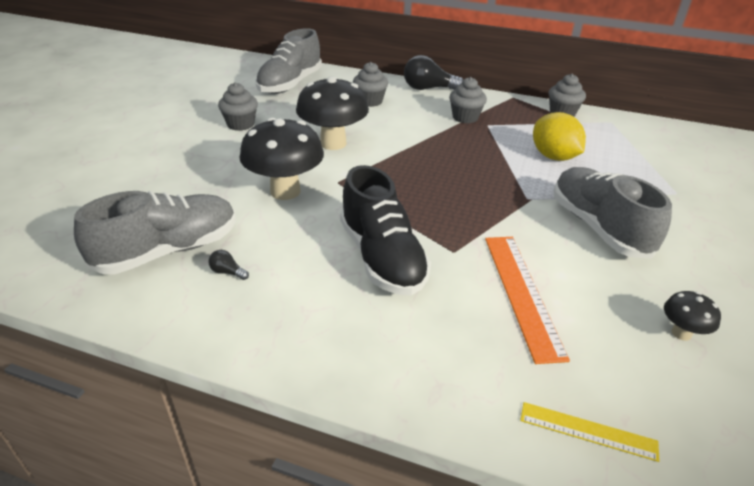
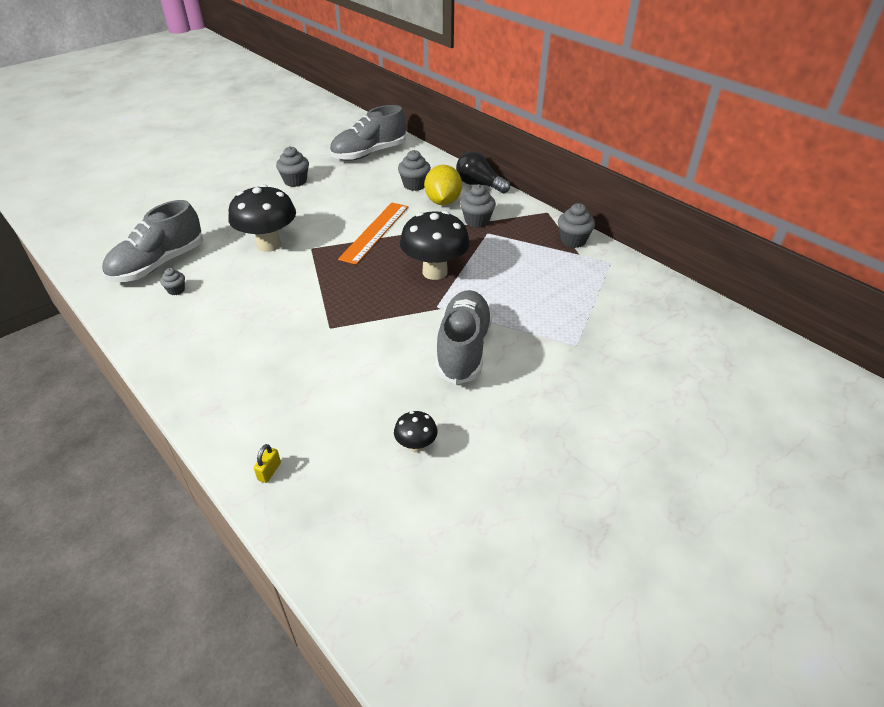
camera: 30 degrees right, 5 degrees up
(169, 251) = (158, 264): grey shoe -> grey shoe turned 135 degrees clockwise
(227, 272) = (176, 290): black light bulb -> grey cupcake
(333, 143) = (343, 215): black mushroom -> black mushroom (435, 272)
(382, 258) = (277, 314): black shoe -> none
(522, 293) = (339, 373): orange ruler -> orange ruler (375, 232)
(553, 157) = (508, 278): yellow lemon -> yellow lemon (443, 202)
(588, 431) = (269, 471): yellow ruler -> yellow padlock

